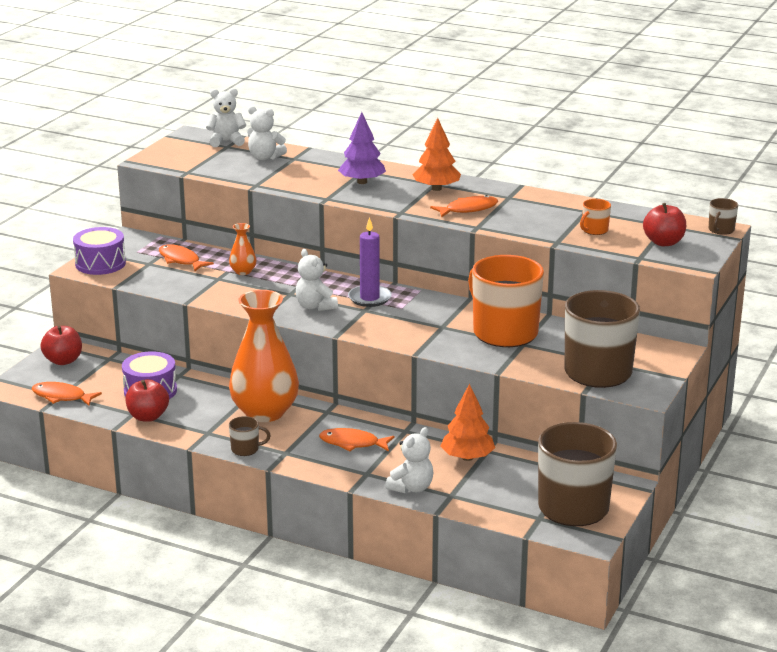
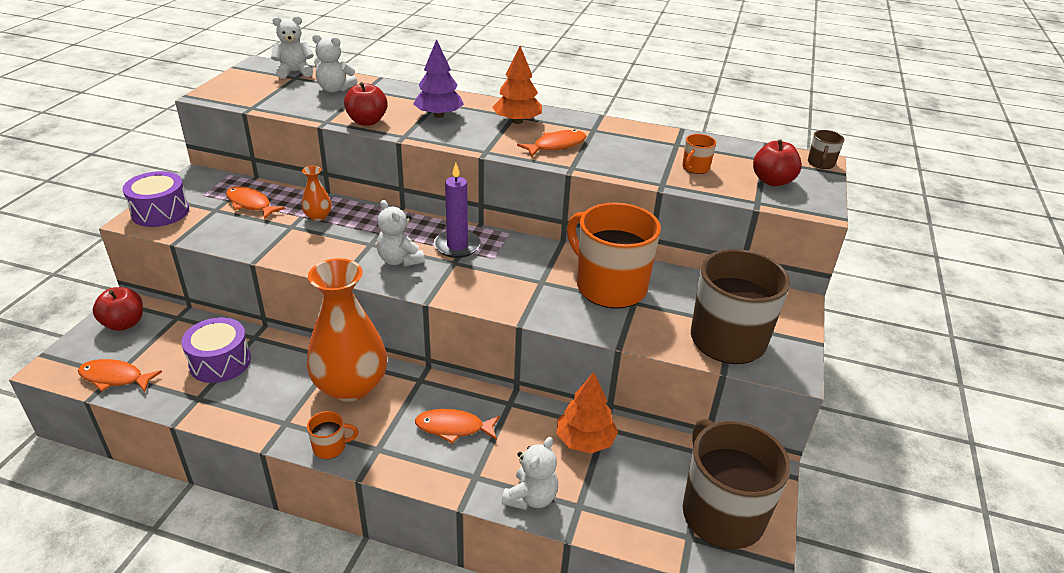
camera: 10 degrees left, 10 degrees up
(148, 417) = (215, 402): red apple -> red apple (367, 121)
(246, 449) = (330, 447): brown mug -> orange mug

